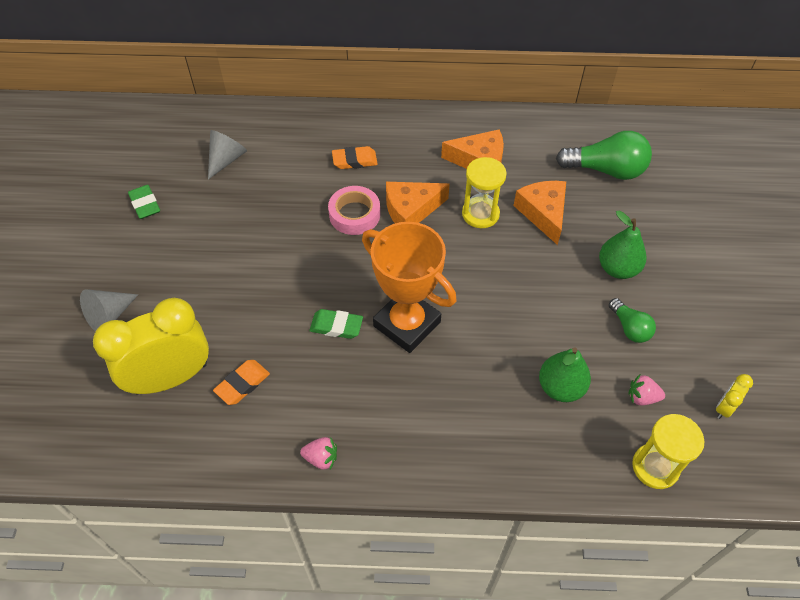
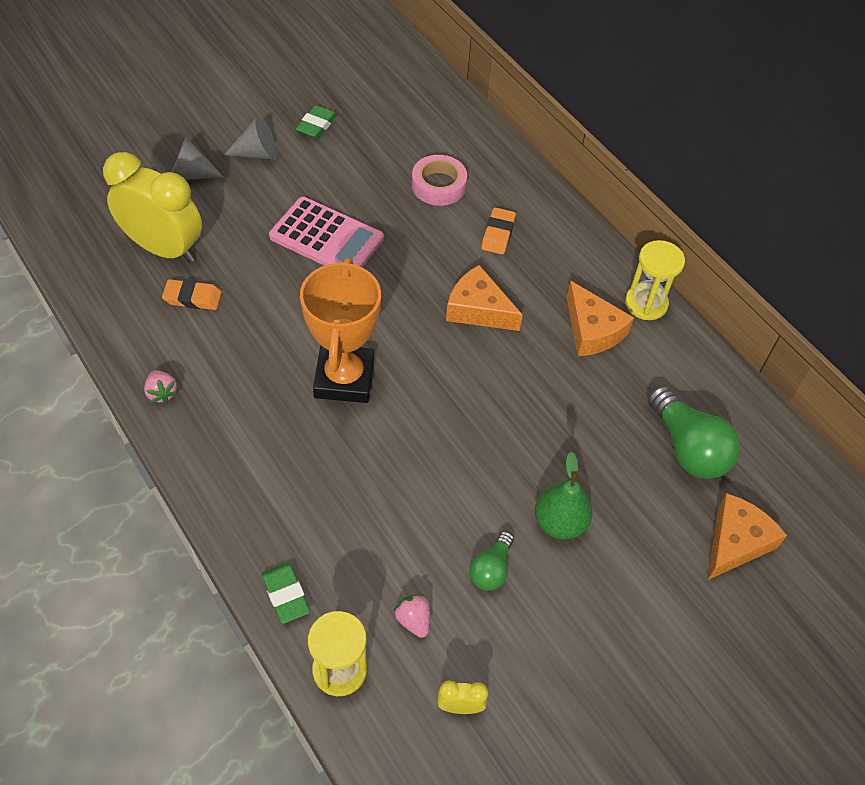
camera: 50 degrees right, 0 degrees up
(226, 160) = (412, 145): grey cone -> grey cone (257, 153)
(264, 261) = (326, 238): none -> pink calculator
(336, 326) = (300, 328): green eraser -> green eraser (285, 594)
(354, 160) = (498, 234): orange eraser -> orange eraser turned 60 degrees clockwise
(354, 214) = (434, 270): pink tape -> pink tape (438, 185)
(480, 214) = (524, 367): yellow hourglass -> yellow hourglass (646, 303)
(543, 213) = (573, 420): orange cheese -> orange cheese (735, 542)
(560, 387) = (370, 541): green pear -> none

